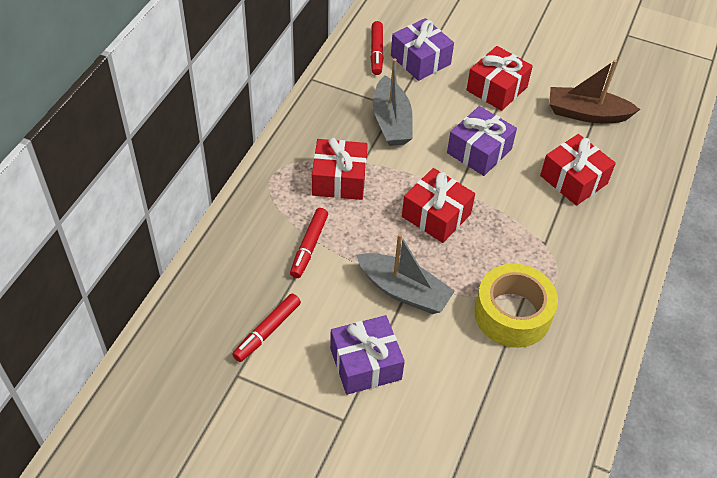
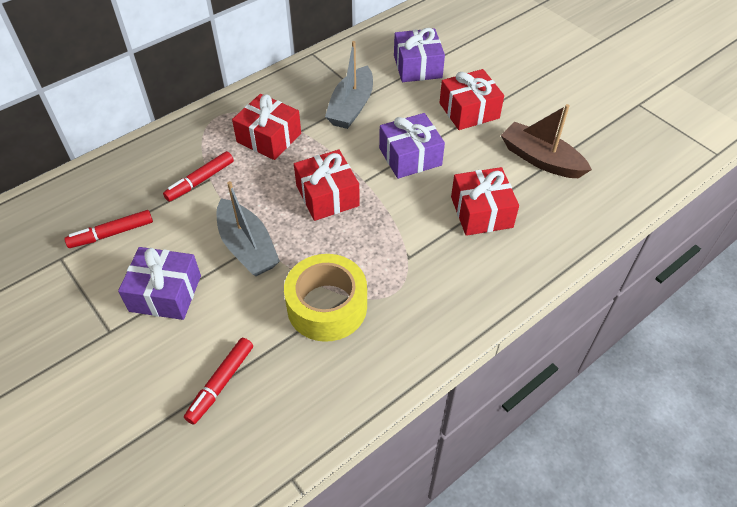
camera: 30 degrees right, 0 degrees up
(376, 52) = (384, 49): red marker -> red marker (221, 383)

